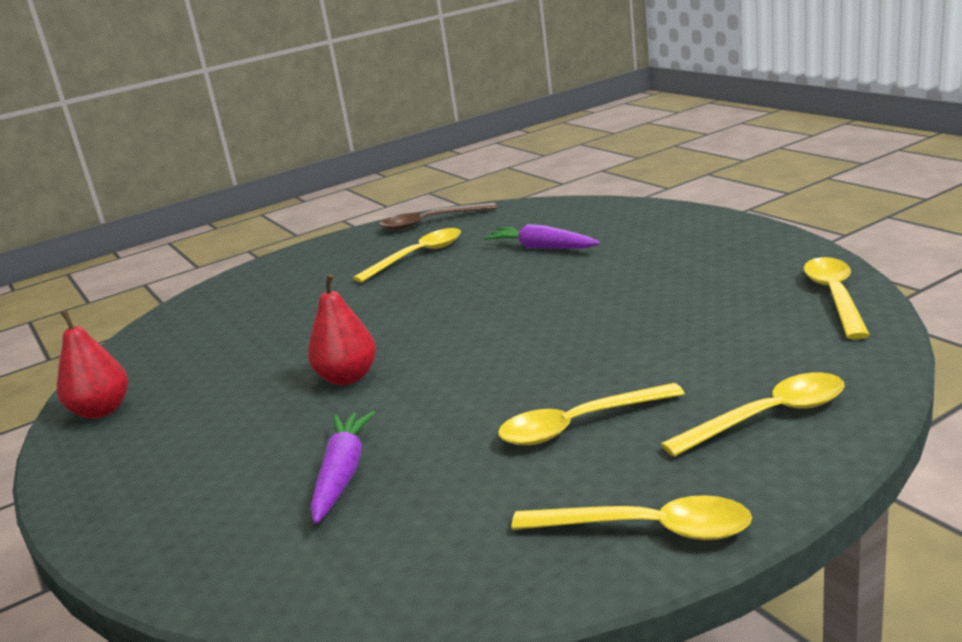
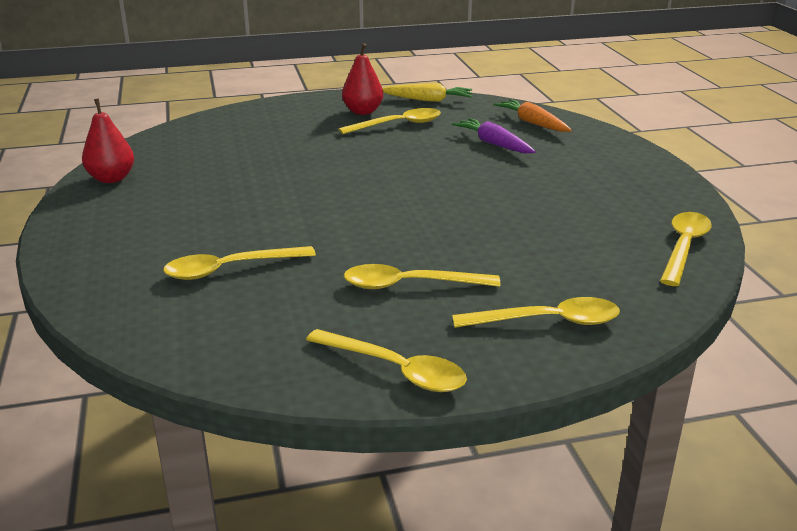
camera: 15 degrees right, 5 degrees up
(342, 474) = (229, 269): purple carrot -> yellow spoon
(348, 378) = (281, 203): red pear -> red pear (363, 111)
(430, 222) = (427, 100): brown spoon -> yellow carrot
(565, 217) = (532, 123): none -> orange carrot

